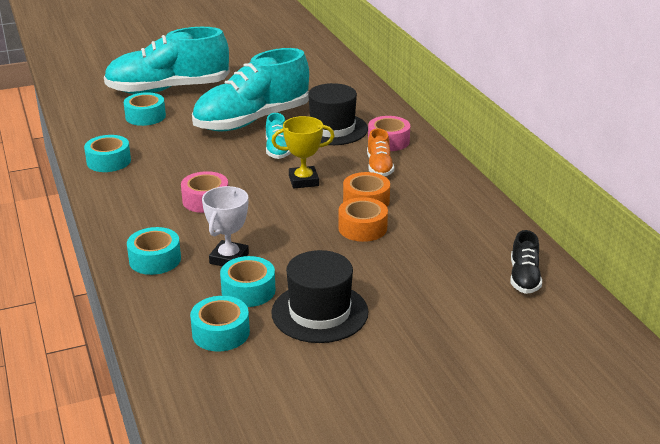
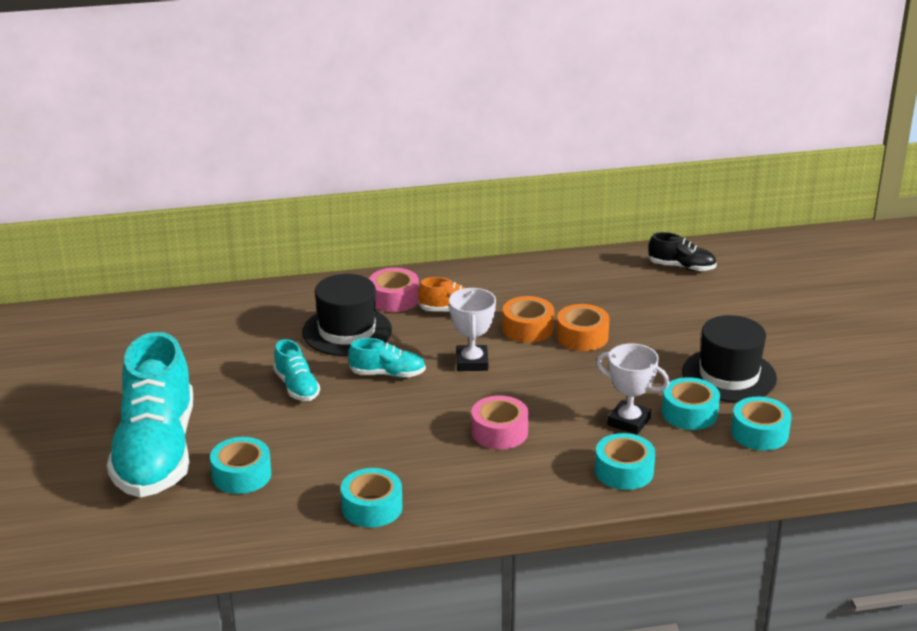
camera: 80 degrees left, 0 degrees up
(252, 120) = (296, 387): turquoise shoe -> turquoise shoe, size x0.43
(303, 181) = (472, 362): yellow trophy -> white trophy

